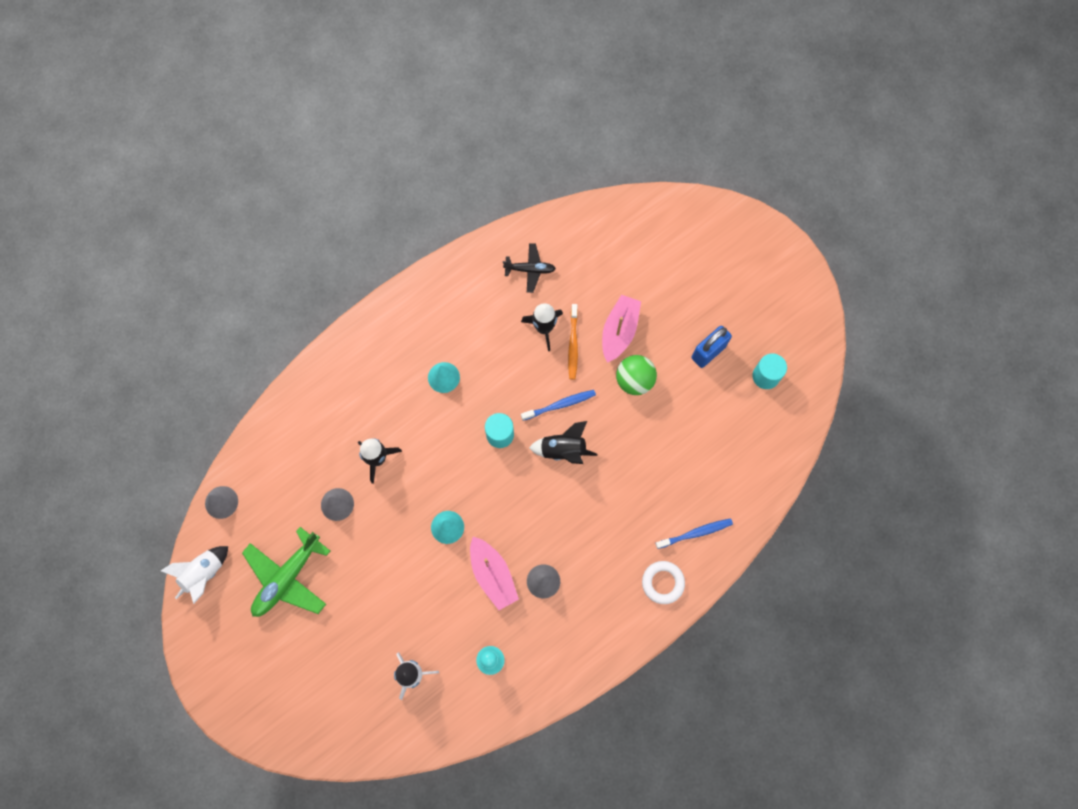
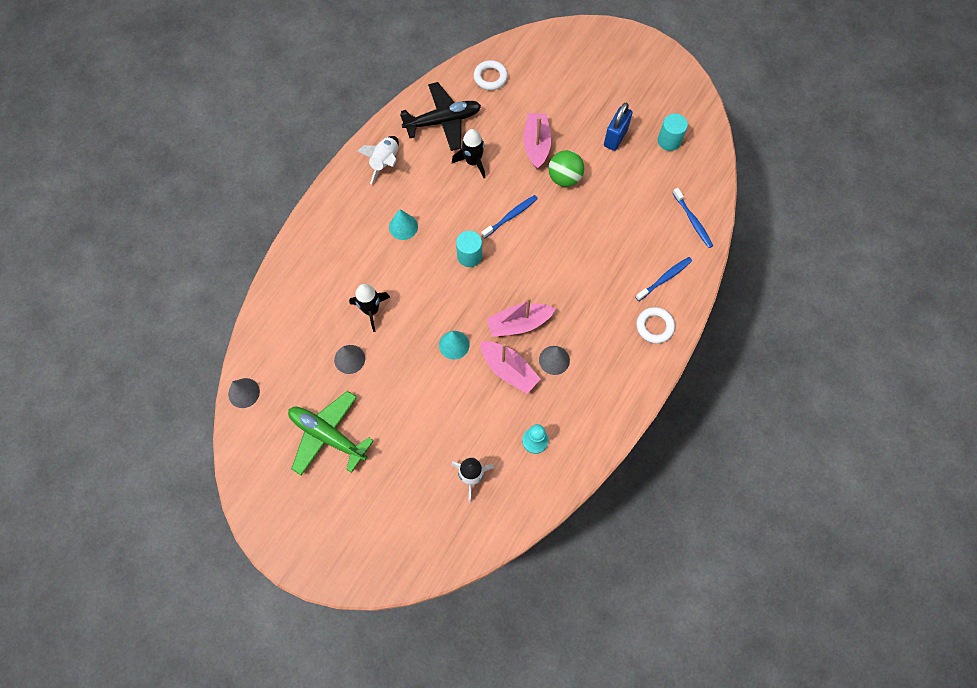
camera: 20 degrees left, 5 degrees down
(204, 574) = (250, 459): white rocket -> white rocket (385, 162)
(287, 577) = (328, 435): green plane -> green plane turned 105 degrees clockwise
(522, 528) = (519, 324): none -> pink boat
(530, 270) = (443, 121): black plane -> black plane, size x1.76
(563, 450) = (528, 250): black rocket -> none
(573, 344) = (502, 166): orange toothbrush -> none
(600, 234) = (490, 77): none -> white ring
(753, 478) = (692, 221): none -> blue toothbrush

